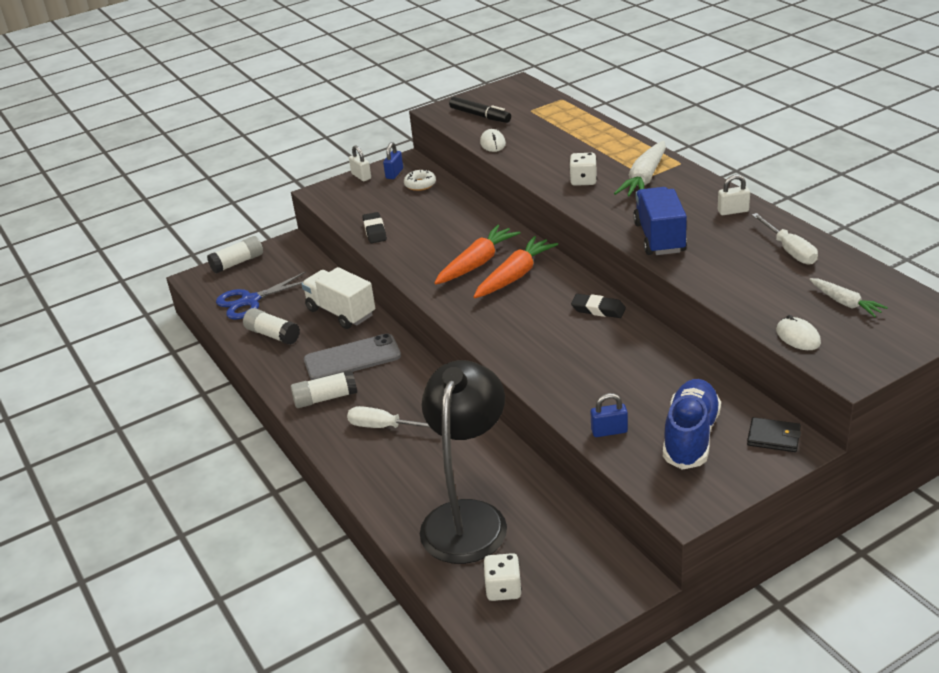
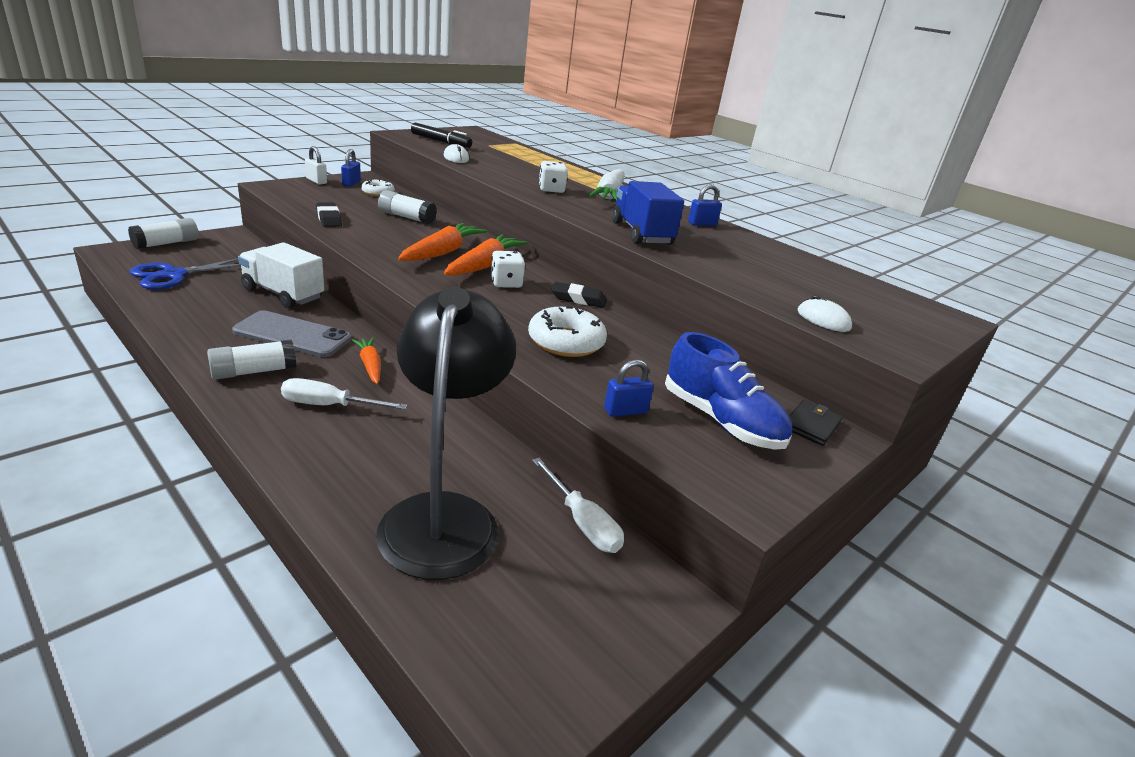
camera: 20 degrees left, 5 degrees down
(273, 335) = (196, 307): white glue stick -> white glue stick (407, 217)
(352, 358) = (293, 335): grey phone -> grey phone turned 45 degrees clockwise
(416, 386) = (370, 366): none -> orange carrot
(503, 589) = (504, 617): white dice -> white dice (506, 283)
(575, 362) = (566, 342): none -> white donut
(690, 437) = (721, 421): blue shoe -> blue shoe turned 135 degrees clockwise
(733, 211) = (702, 224): white padlock -> blue padlock
(773, 437) = (811, 425): black wallet -> black wallet turned 60 degrees counterclockwise
(789, 250) = (770, 254): white screwdriver -> white screwdriver (582, 522)
(845, 303) = (849, 297): white carrot -> none

